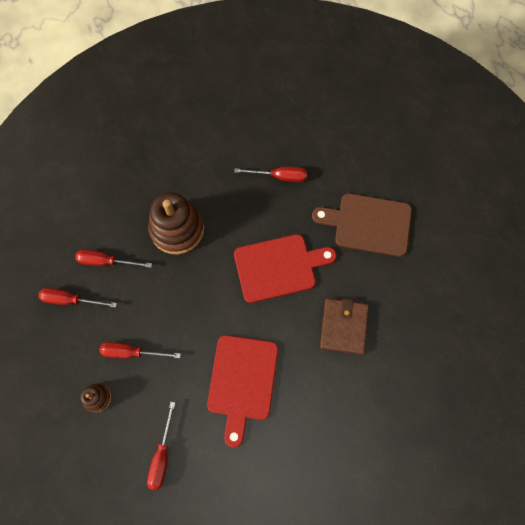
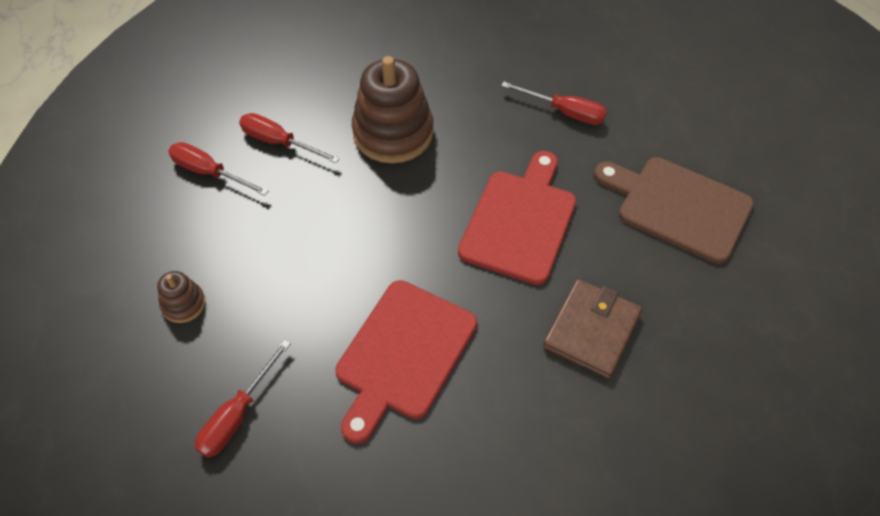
camera: 20 degrees right, 15 degrees down
(131, 352) = (260, 262): red screwdriver -> none
(279, 267) = (520, 221): red cutting board -> red cutting board turned 75 degrees counterclockwise

